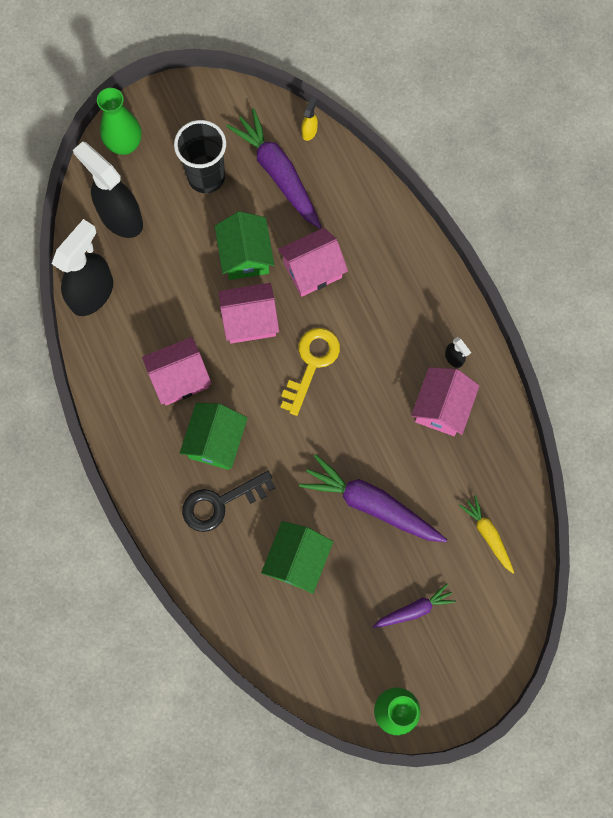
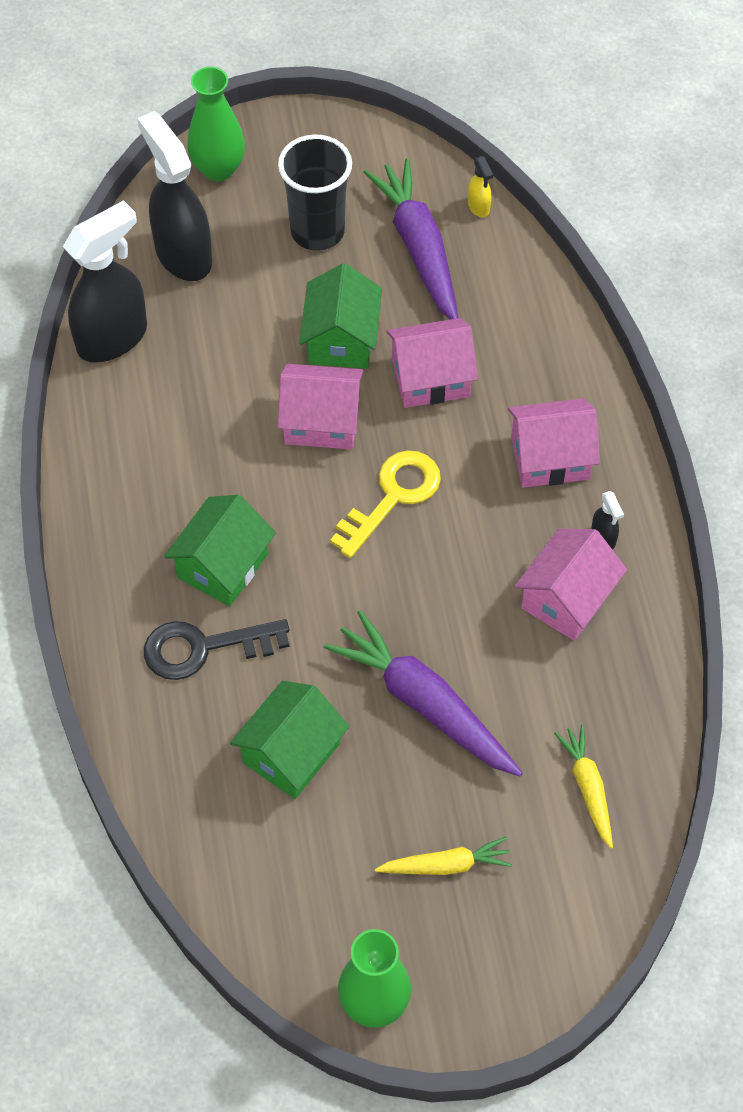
camera: 15 degrees right, 15 degrees down
(179, 378) = (198, 472): pink house -> pink house (550, 458)
(309, 131) = (478, 207): yellow spray bottle -> yellow spray bottle turned 120 degrees clockwise
(414, 609) = (446, 865): purple carrot -> yellow carrot

